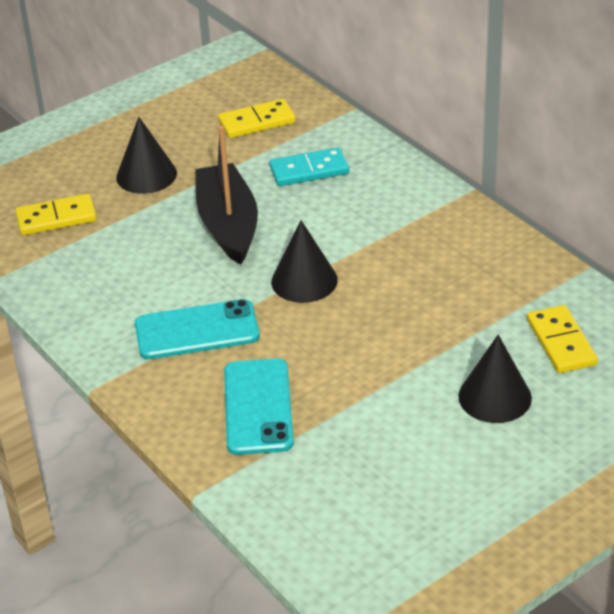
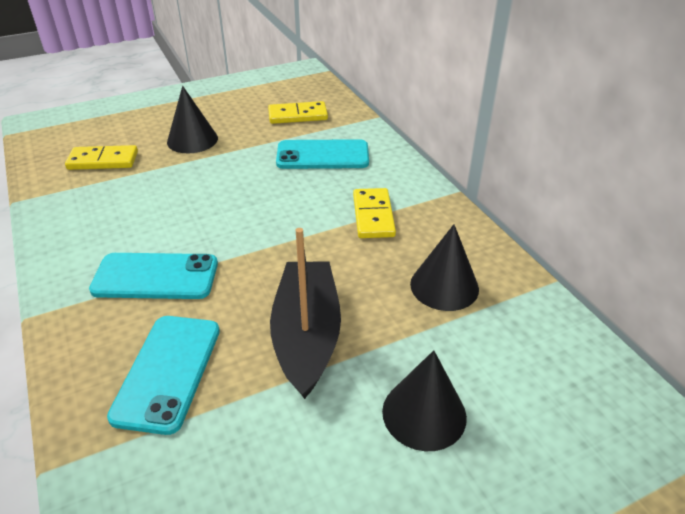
camera: 10 degrees right, 0 degrees up
(228, 224) = (235, 187): black boat -> black boat (307, 335)
(304, 280) = (276, 246): black cone -> black cone (444, 286)
(309, 170) = (322, 155): turquoise domino -> turquoise phone
(561, 342) = (513, 359): yellow domino -> yellow domino (373, 216)

